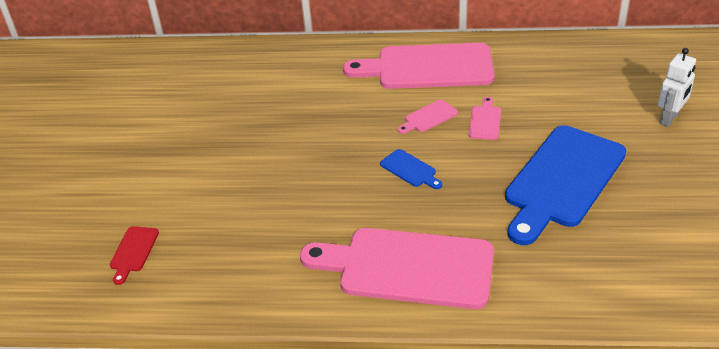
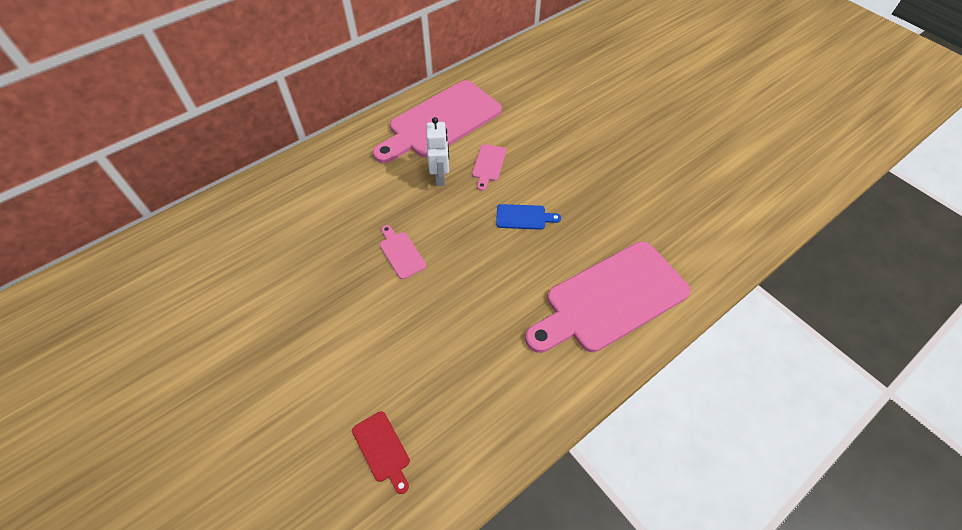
camera: 45 degrees left, 15 degrees up
(485, 121) = (531, 145): pink cutting board -> pink cutting board (401, 253)
(562, 180) = (628, 164): blue cutting board -> none
(669, 118) = (638, 80): white robot -> white robot (440, 176)

